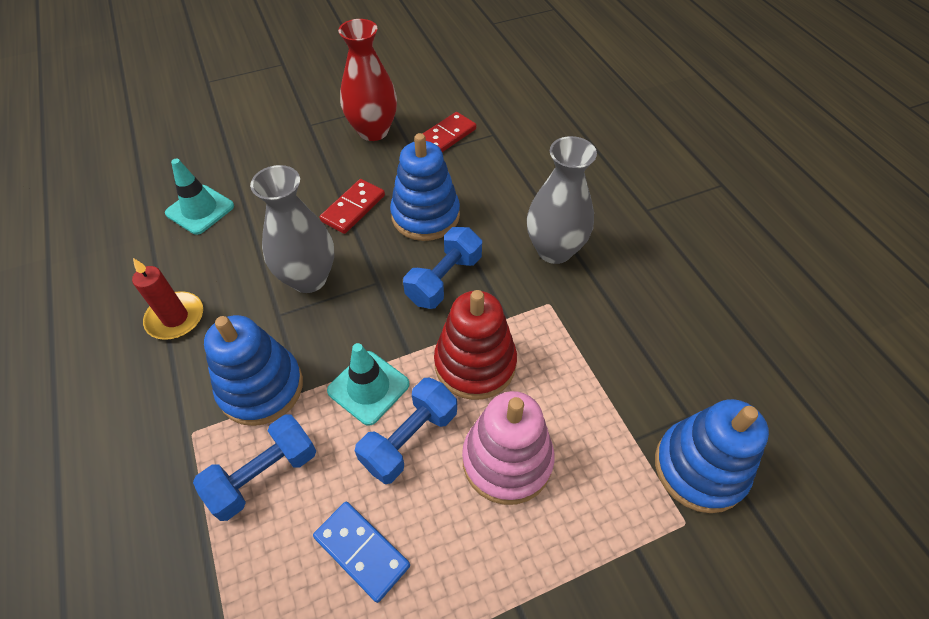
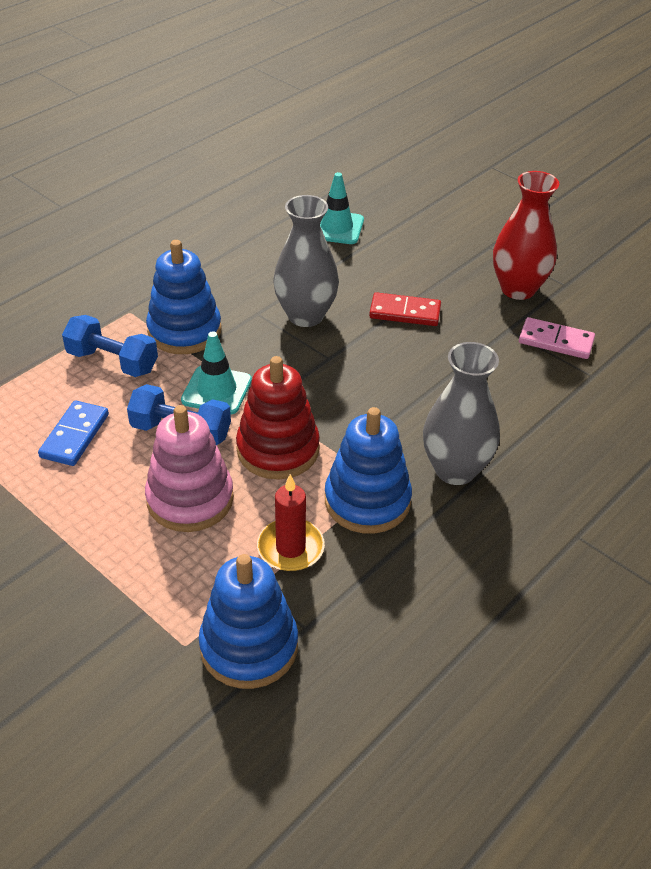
camera: 65 degrees right, 10 degrees down
(175, 318) = (221, 262): red candle -> red candle (290, 548)
(425, 216) = (432, 362): blue stacking toy -> blue stacking toy (367, 501)
(444, 279) = (361, 400): blue dumbbell -> none
(446, 136) = (556, 341): red domino -> pink domino

